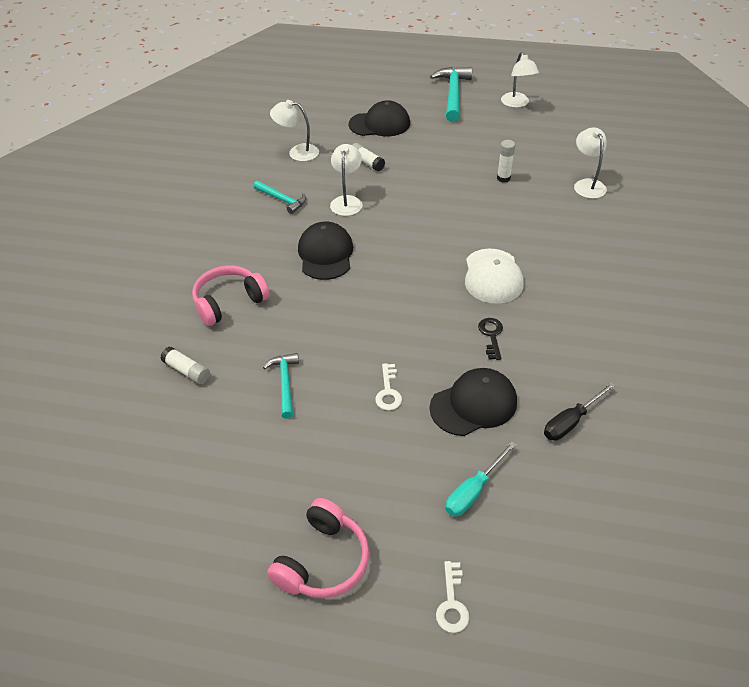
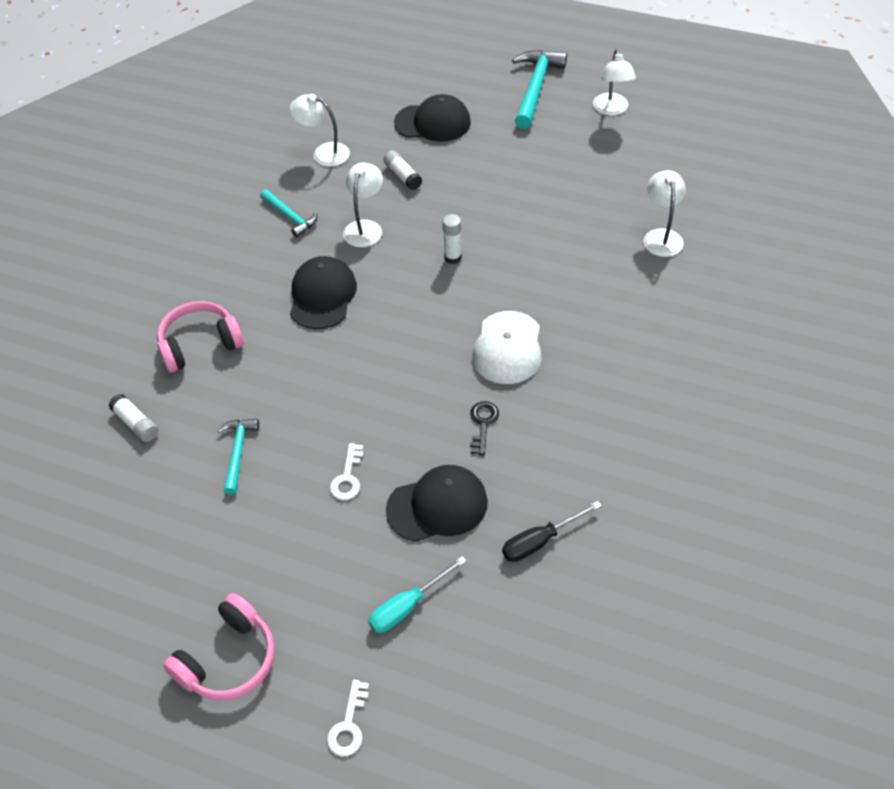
camera: 10 degrees right, 5 degrees up
(503, 178) = (561, 216): white glue stick -> white glue stick (453, 257)

